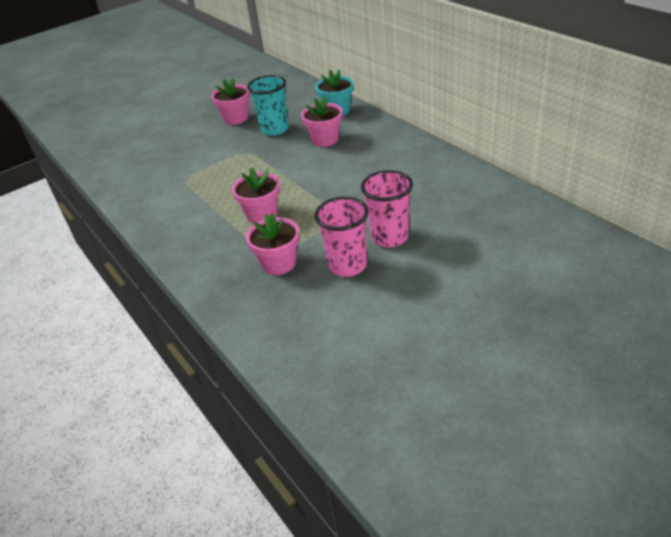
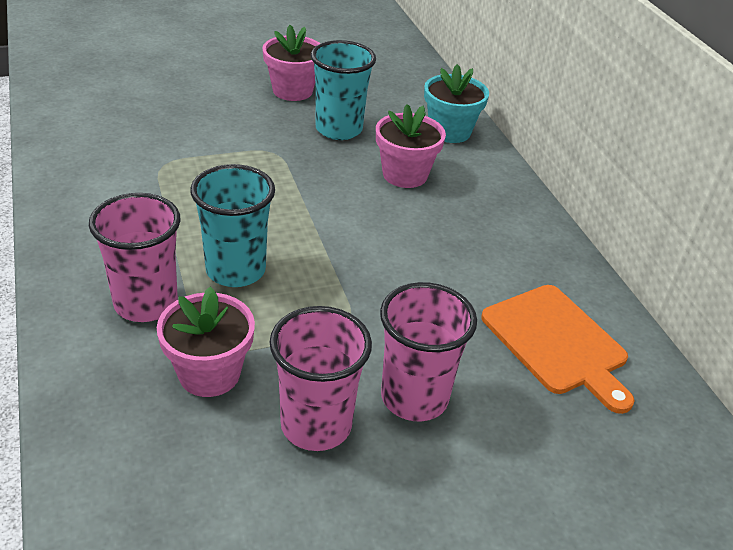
camera: 10 degrees right, 0 degrees up
(224, 245) = (146, 303): none -> pink cup
(262, 214) = (235, 270): pink flower pot -> turquoise cup
(447, 189) = (557, 343): none -> orange cutting board

